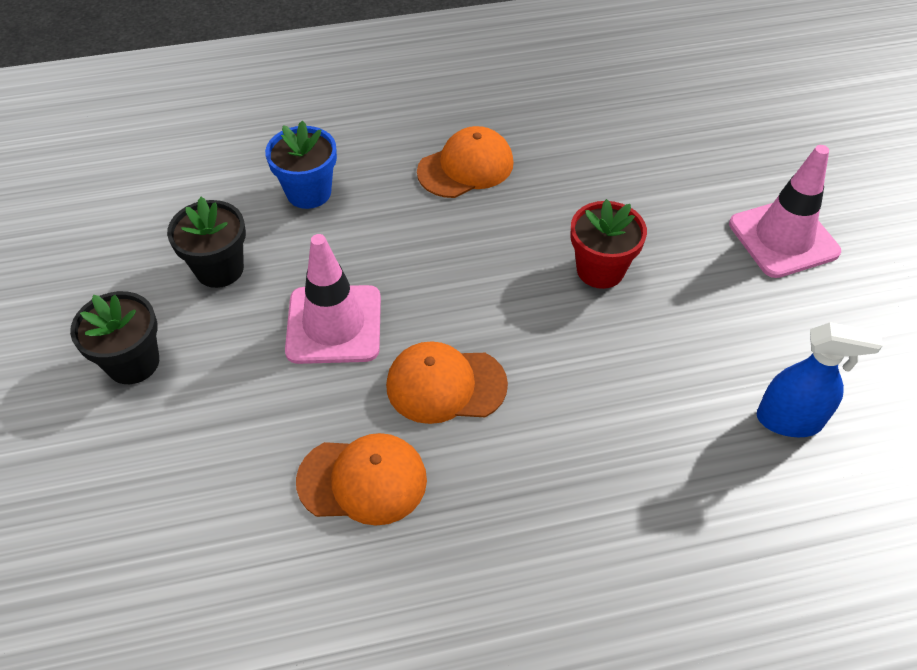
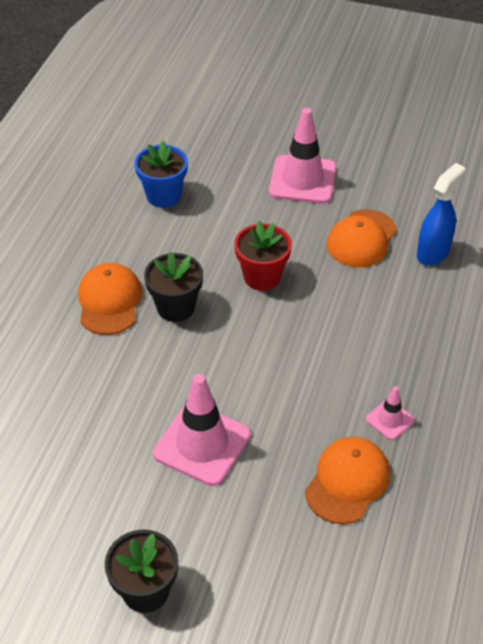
camera: 60 degrees left, 5 degrees down
(219, 269) = (90, 497): black flower pot -> black flower pot (175, 307)
(309, 192) = (54, 407): blue flower pot -> blue flower pot (163, 195)
(445, 385) = (300, 402): orange cap -> orange cap (361, 239)
(480, 486) = (390, 419): none -> pink traffic cone

